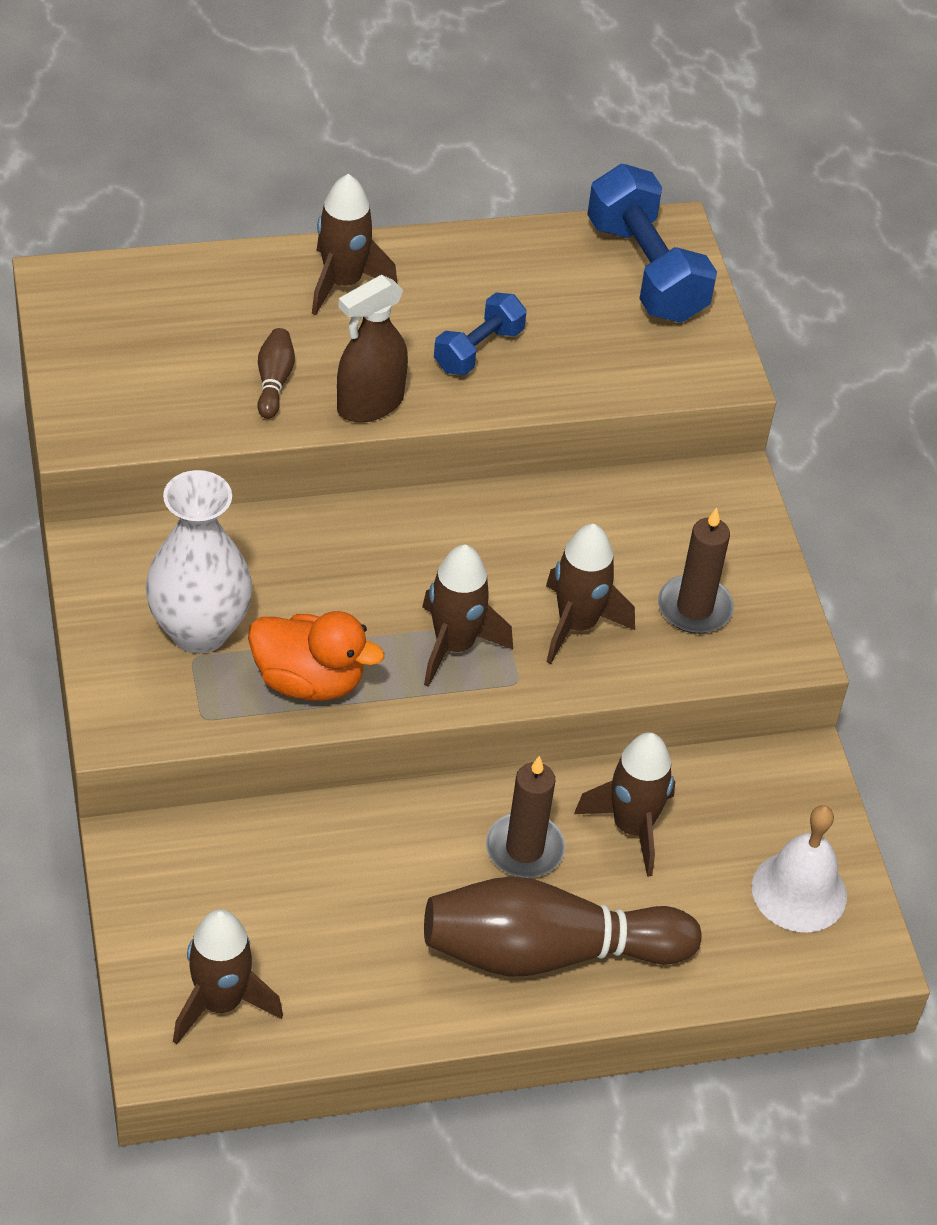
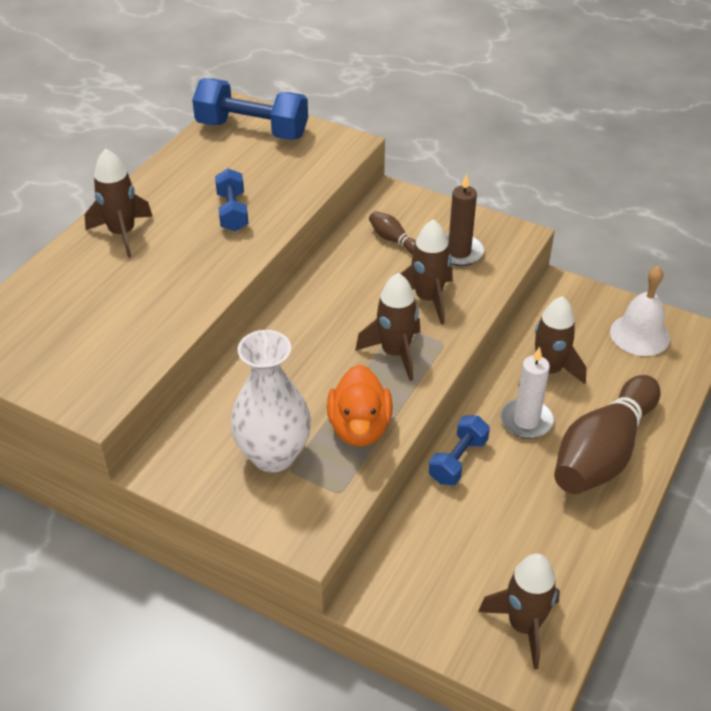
camera: 45 degrees left, 5 degrees down
(274, 382) = (158, 300): brown bowling pin -> brown bowling pin (393, 240)
(309, 681) = (359, 428): orange duck -> orange duck turned 120 degrees clockwise
(369, 404) = (221, 272): brown spray bottle -> none
(398, 816) = (458, 460): none -> blue dumbbell
(524, 849) = (526, 421): brown candle -> white candle

